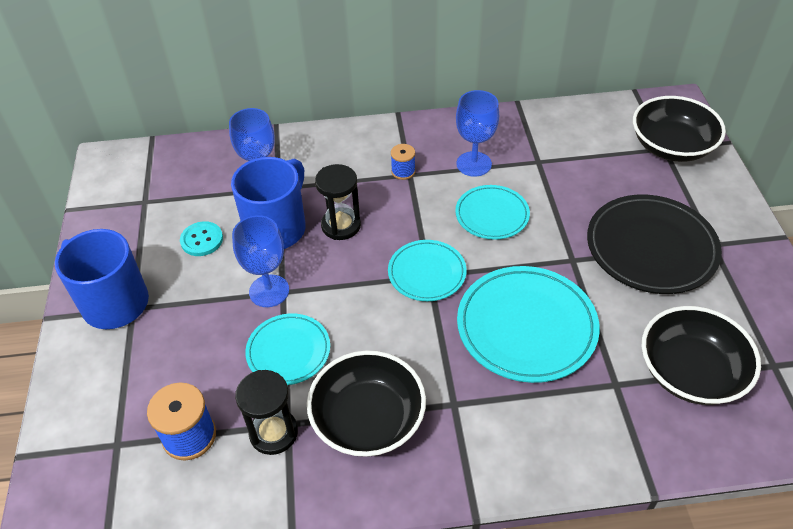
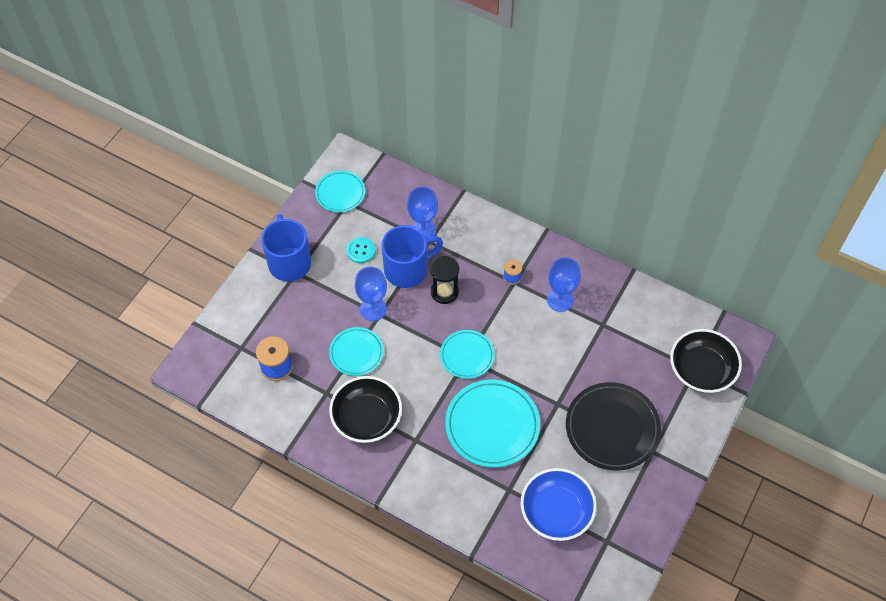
camera: 35 degrees right, 10 degrees up
(273, 433) = (316, 393): black hourglass -> none
(492, 215) = (538, 343): turquoise plate -> turquoise plate (340, 193)
(690, 372) = (556, 512): black bowl -> blue bowl

